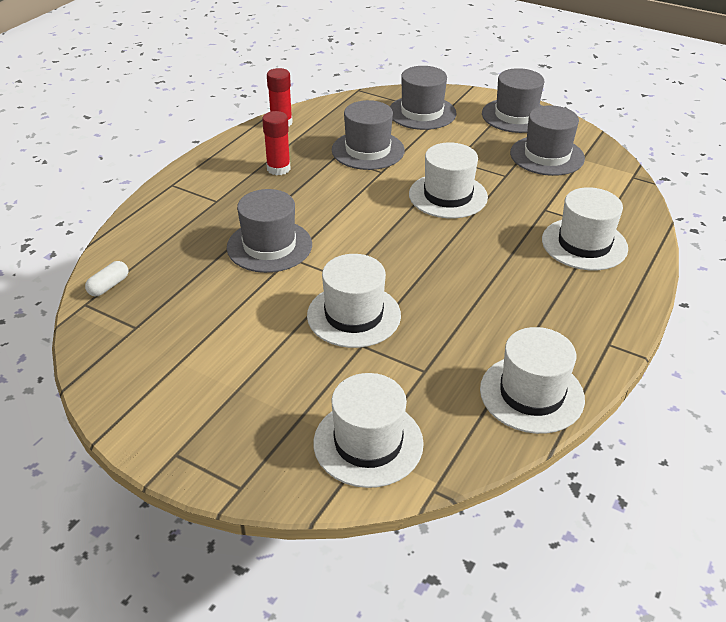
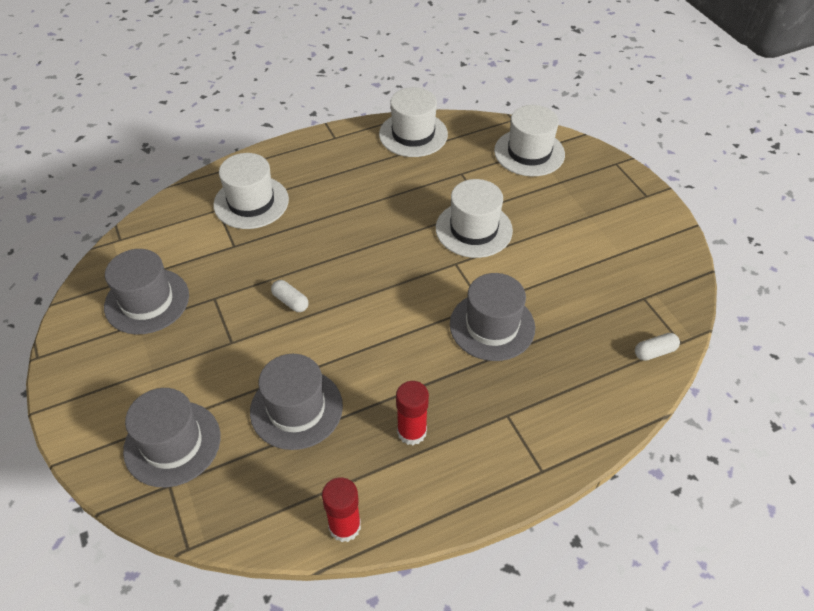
camera: 145 degrees left, 10 degrees up
(448, 196) = (290, 301): white hat -> white capsule
(516, 116) = (90, 375): grey hat -> none

